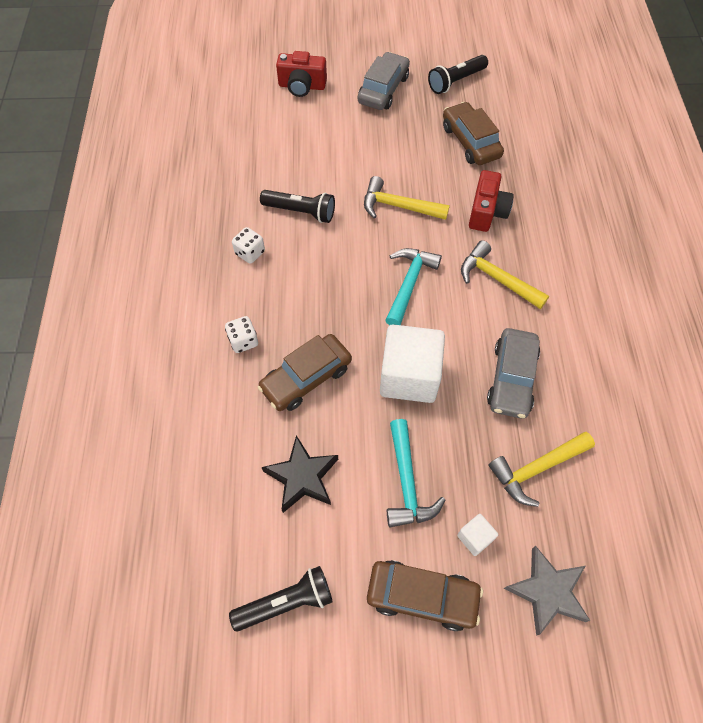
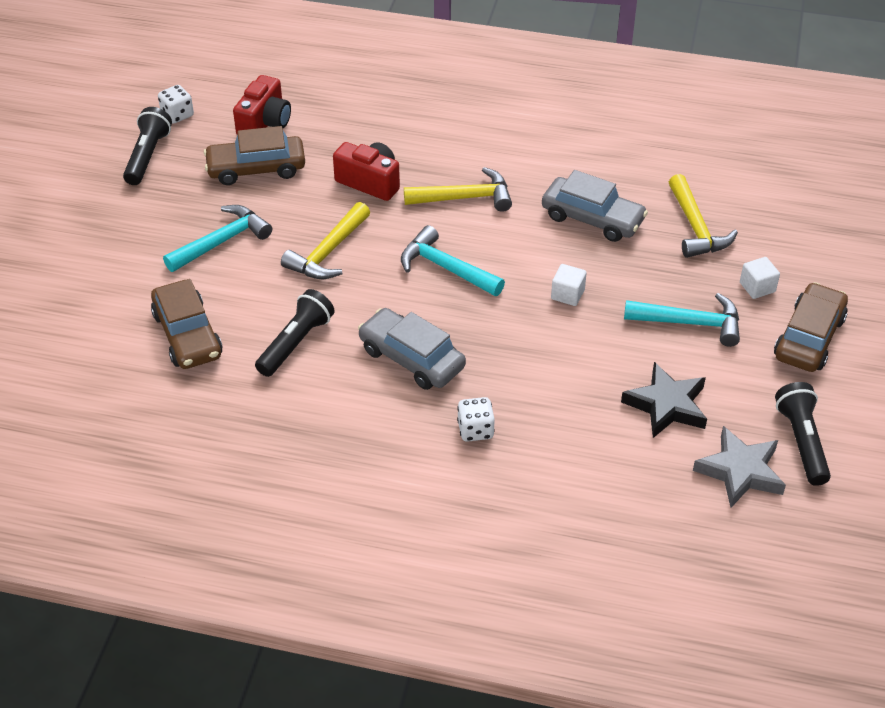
camera: 75 degrees left, 15 degrees down
(250, 253) = (342, 404): white dice -> white dice (177, 115)
(302, 86) = (66, 302): red camera -> red camera (265, 123)
(306, 378) = (544, 380): brown car -> brown car (187, 335)
(383, 89) = (122, 224): grey car -> grey car (411, 358)
(386, 144) = (222, 241): none -> turquoise hammer
(409, 376) = (567, 294): white cube -> white cube, size x0.44
(456, 81) = (147, 156): black flashlight -> black flashlight turned 150 degrees counterclockwise
(496, 279) = (465, 198): yellow hammer -> yellow hammer turned 150 degrees counterclockwise
(547, 591) = (815, 252): grey star -> grey star (740, 471)

